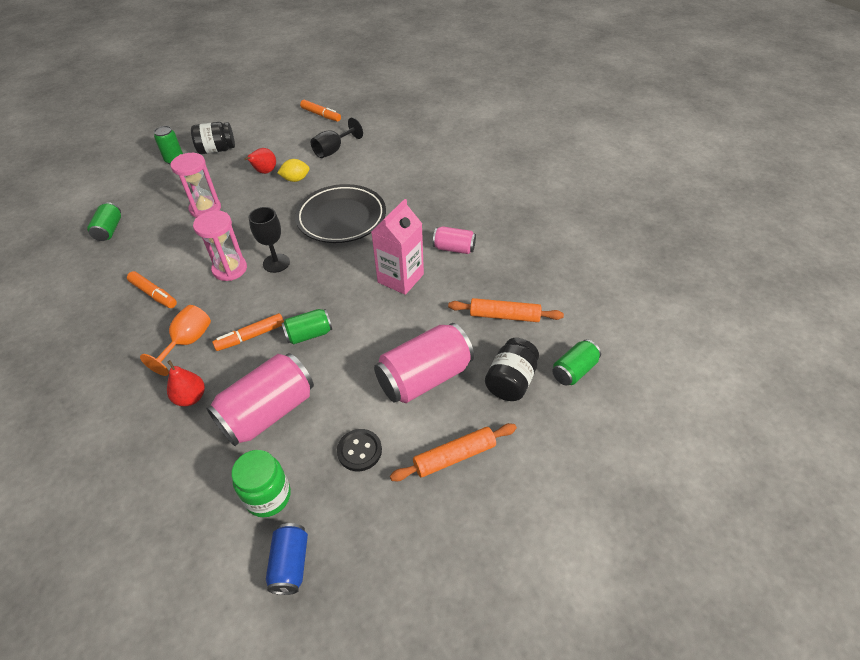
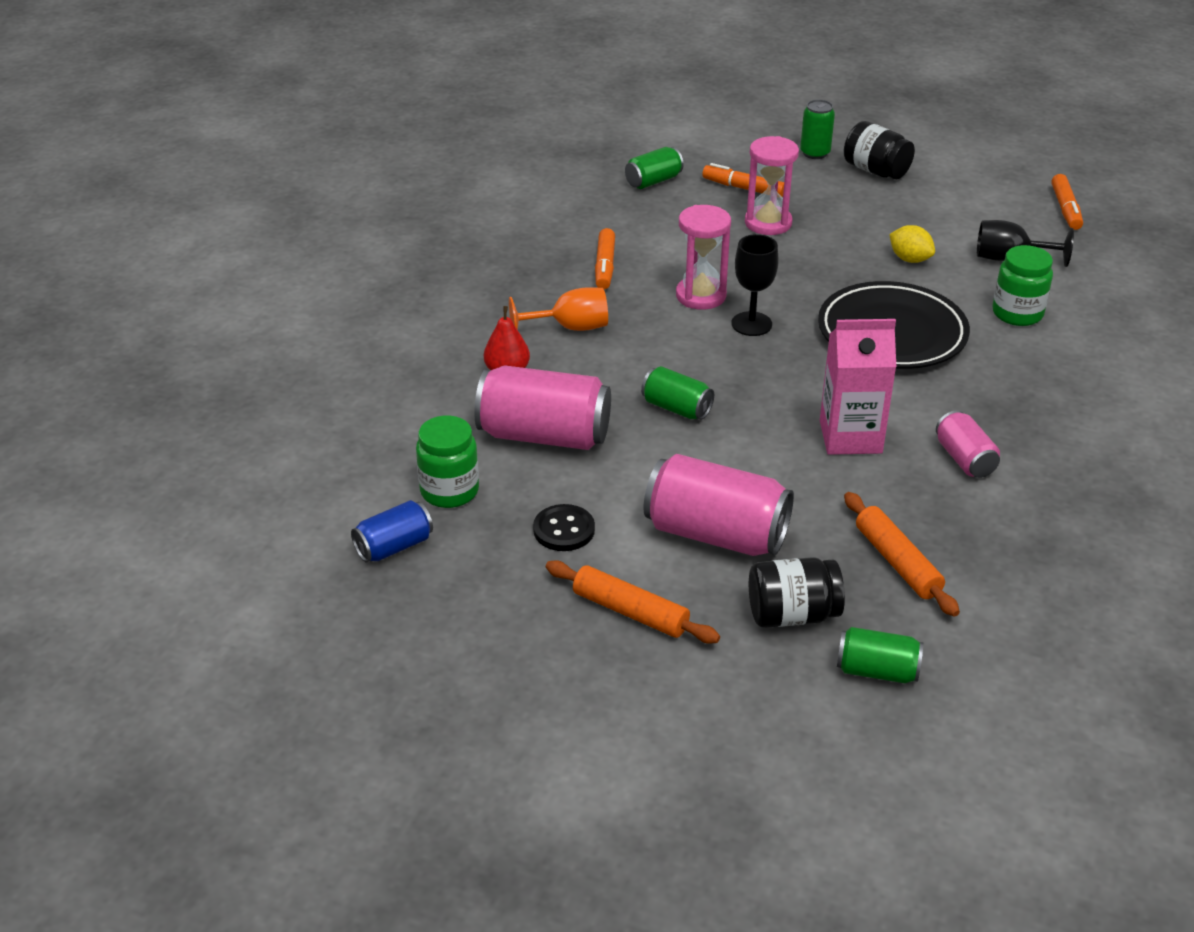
camera: 55 degrees right, 10 degrees down
(250, 336) = (626, 367): orange marker -> orange marker (743, 188)
(265, 172) = (888, 228): red pear -> none
(373, 171) = (1017, 313): none -> green jar

